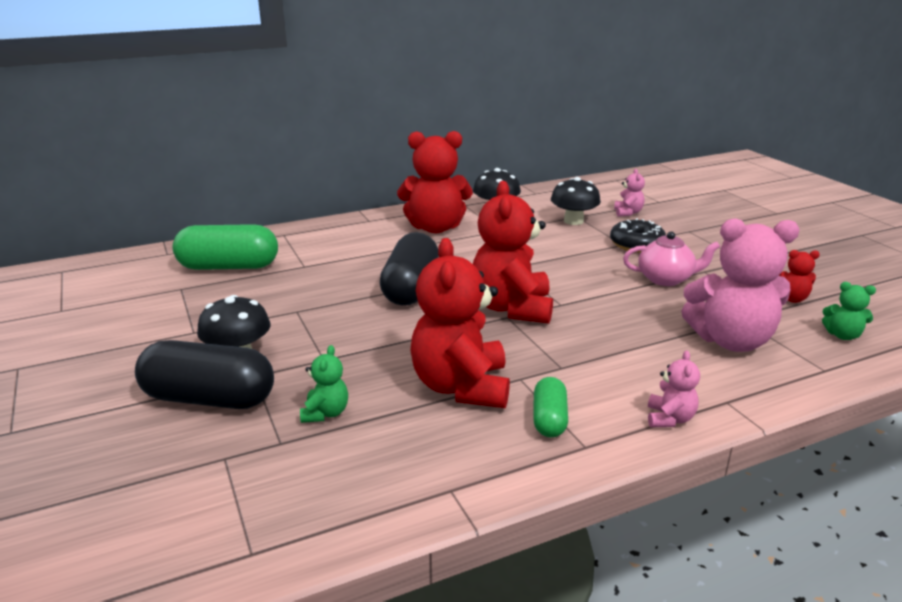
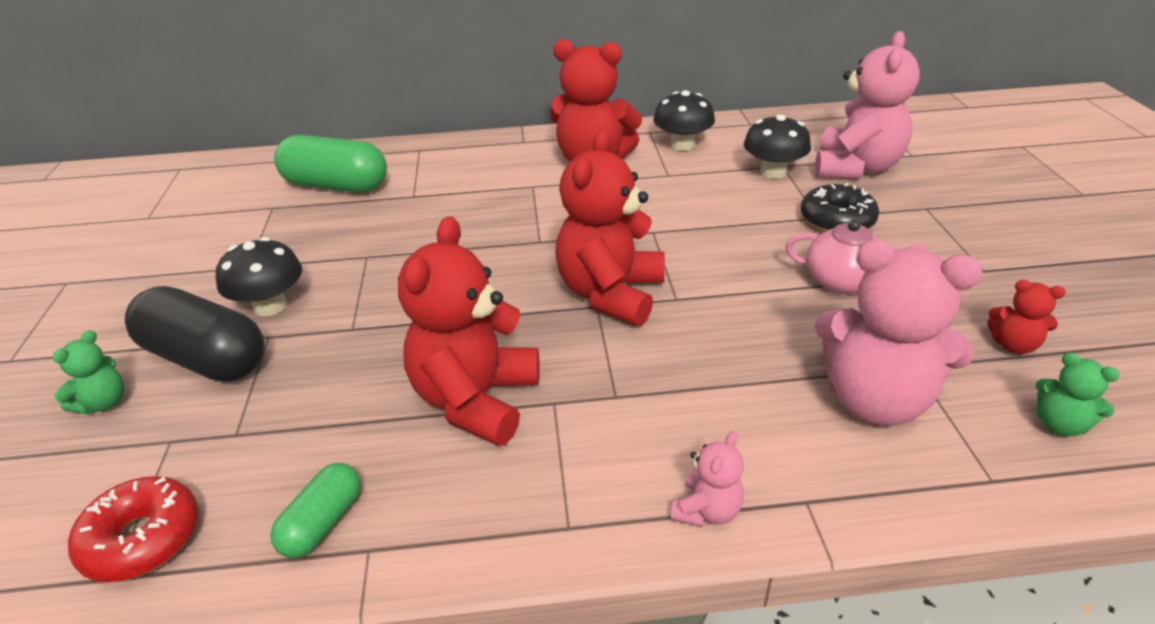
camera: 20 degrees right, 10 degrees up
(256, 524) = (142, 539): none -> red donut
(325, 413) = (306, 404): green teddy bear -> green teddy bear (103, 403)
(411, 288) = (509, 245): black capsule -> none
(549, 419) = (549, 474): green capsule -> green capsule (322, 523)
(628, 213) = (856, 168): pink teddy bear -> pink teddy bear, size x2.20

